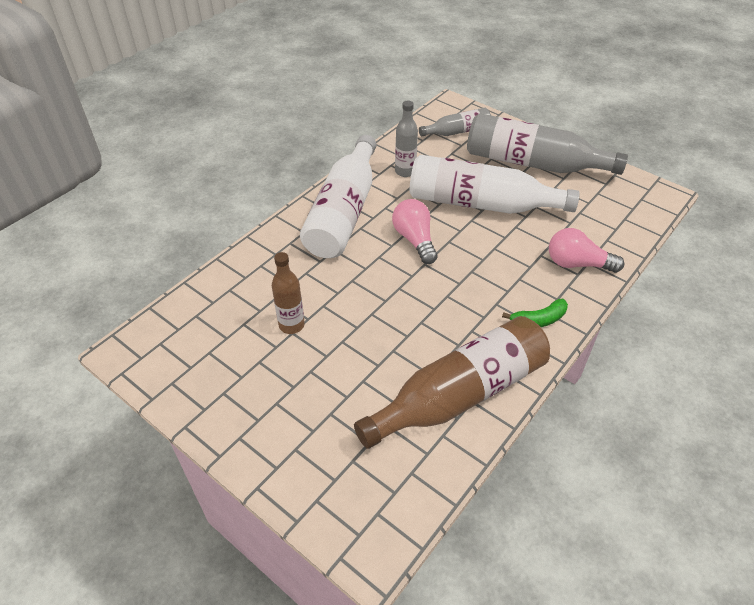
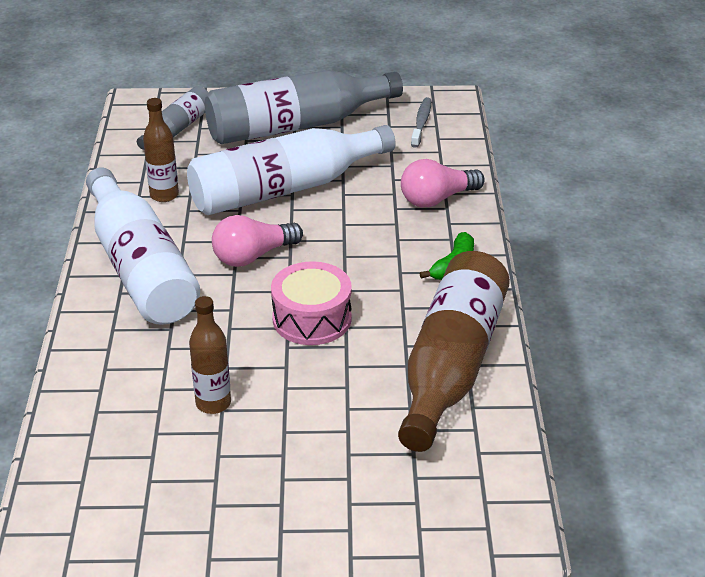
camera: 40 degrees left, 10 degrees down
(405, 171) = (164, 195): grey bottle -> brown bottle
(405, 303) = (312, 319): none -> pink drum
(415, 240) = (253, 256): pink light bulb -> pink light bulb turned 60 degrees counterclockwise
(623, 201) = (421, 123): none -> grey toothbrush

